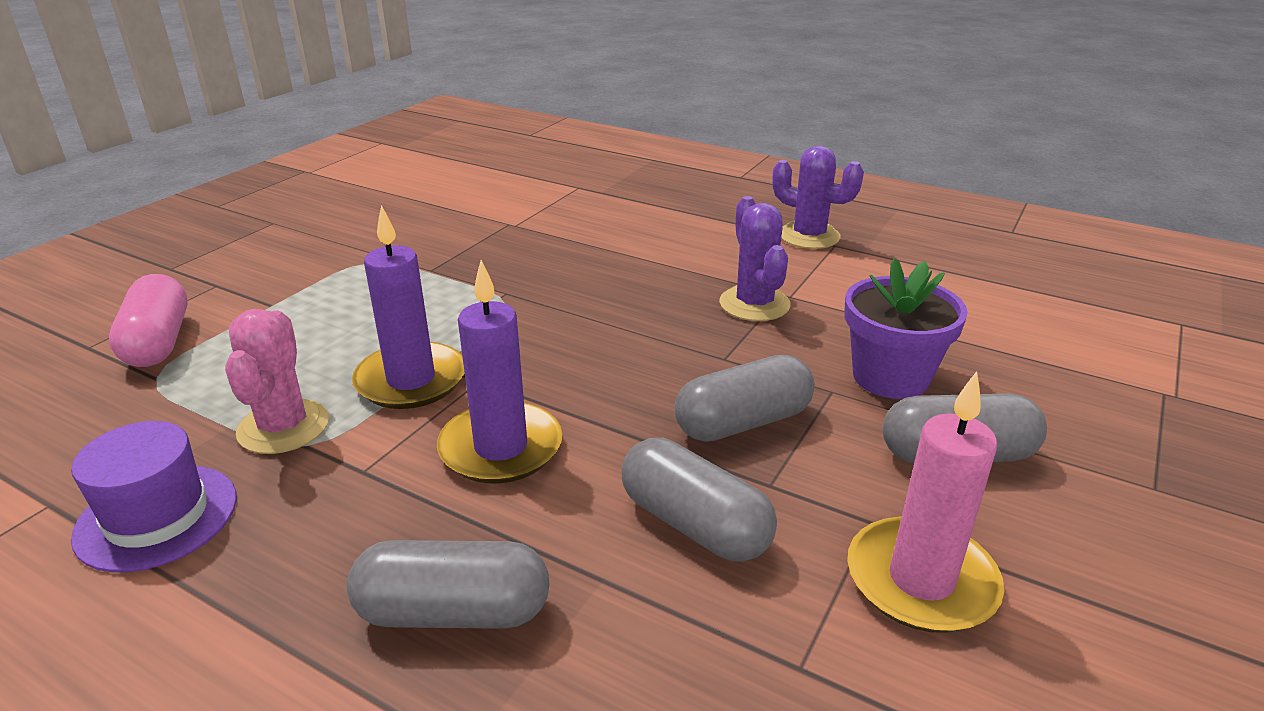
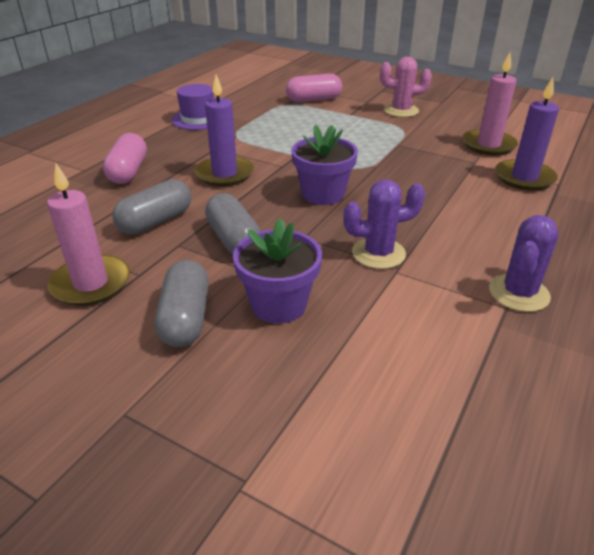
camera: 90 degrees right, 5 degrees up
(283, 427) = (248, 130): pink cactus -> pink cactus (401, 111)
(411, 380) = (282, 150): purple candle -> purple candle (524, 178)
(454, 612) = (128, 171): grey capsule -> pink capsule
(459, 209) = (488, 145): none -> pink candle
(594, 340) = (323, 194): none -> purple flower pot

